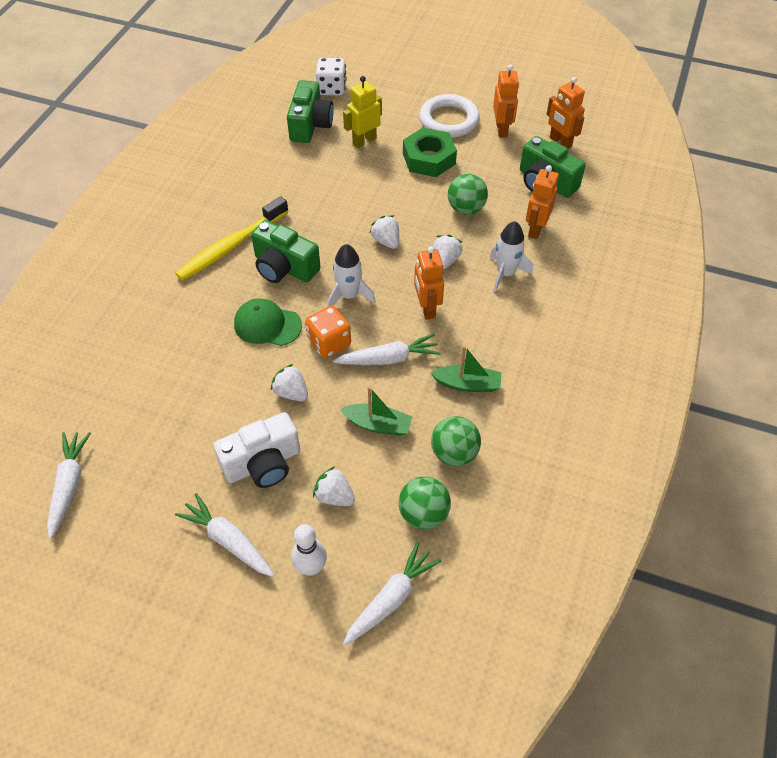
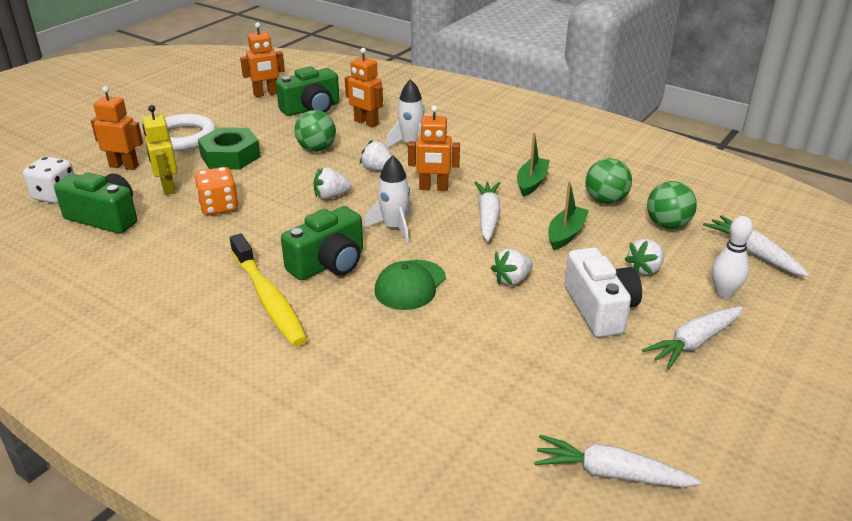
camera: 75 degrees left, 20 degrees down
(329, 343) = (453, 248): orange dice -> orange dice (219, 207)
(502, 129) = (224, 115): orange robot -> orange robot (124, 166)

